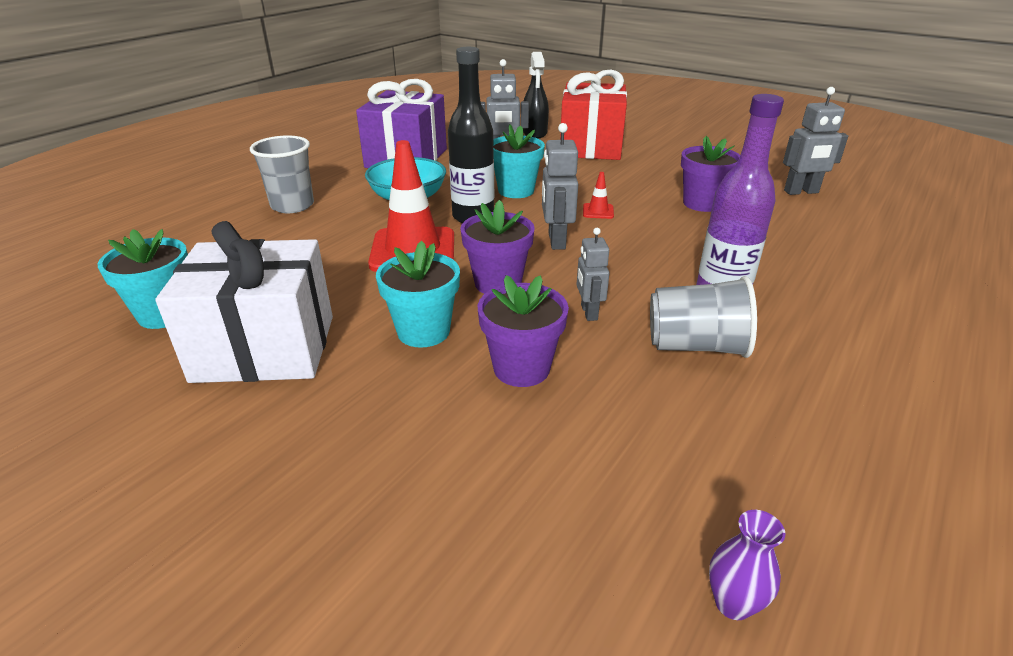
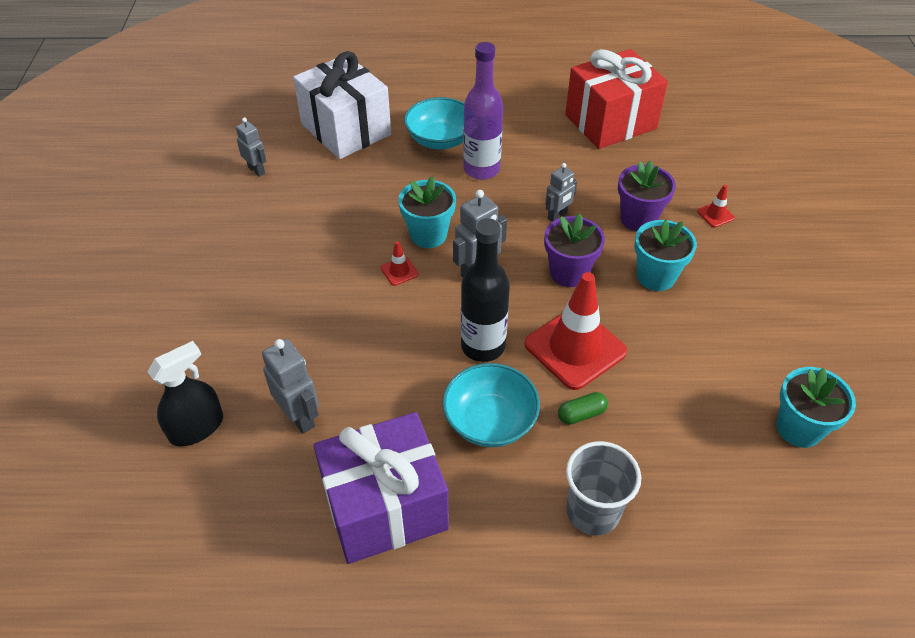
camera: 125 degrees left, 15 degrees up
(265, 348) = (753, 338): white gift -> white gift (346, 129)
(356, 229) = (581, 414): none -> green capsule
(451, 446) = (715, 215): none -> red traffic cone
(516, 191) = (400, 347): turquoise flower pot -> turquoise flower pot (428, 235)
(590, 147) = (221, 348): red gift -> red gift (610, 122)
(696, 346) = (546, 165): grey cup -> none
(702, 203) = (329, 217): purple flower pot -> none
(733, 603) = (689, 118): purple vase -> none
(801, 192) = (256, 170): grey robot -> grey robot, size x0.66
(805, 292) = (440, 139): none -> turquoise bowl

